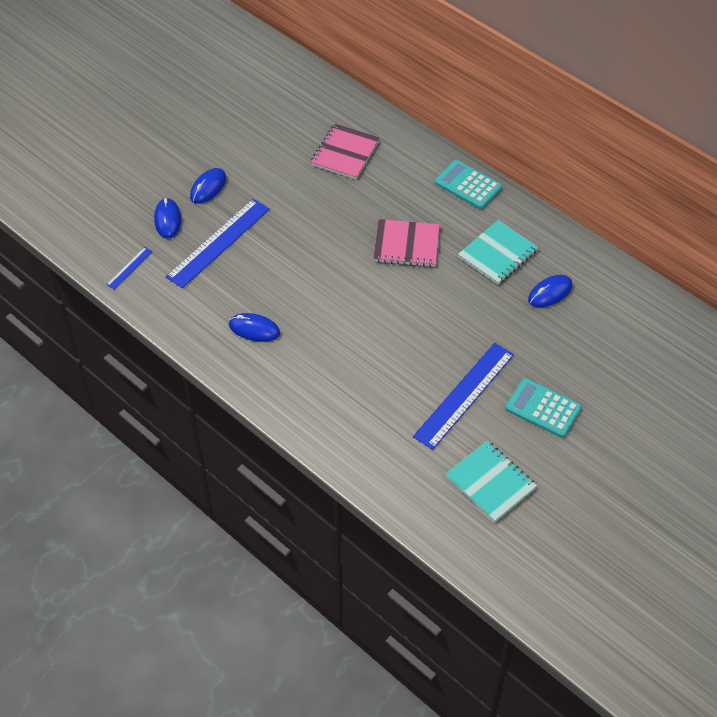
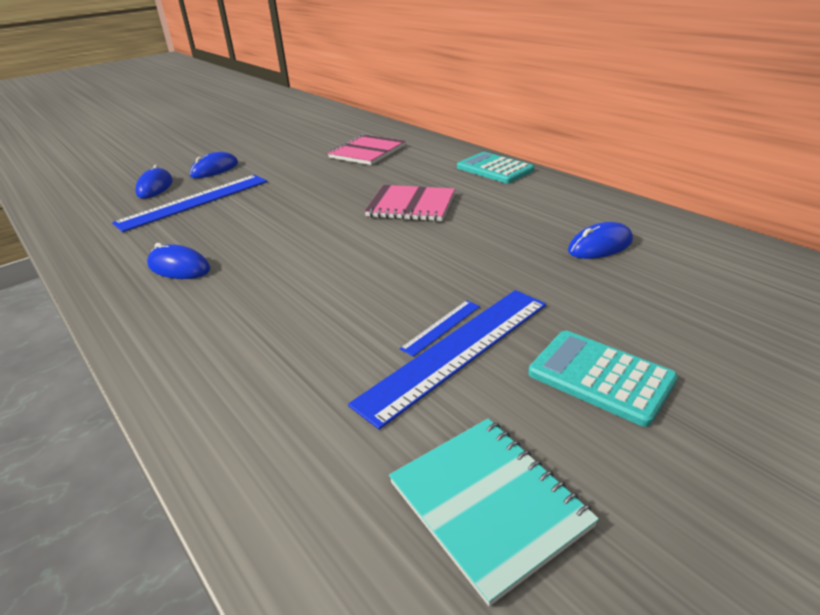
camera: 10 degrees right, 20 degrees down
(129, 268) = (80, 217): blue ruler -> blue ruler (441, 327)
(497, 254) = (526, 213): turquoise notebook -> none

